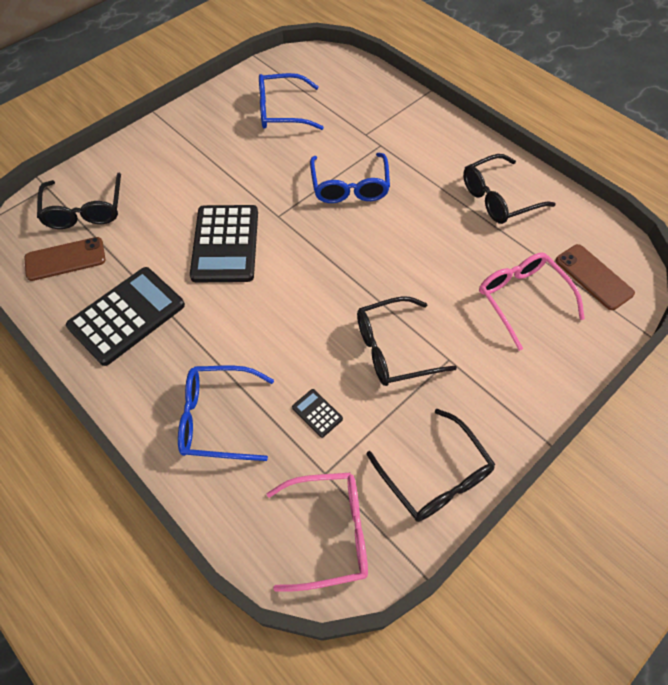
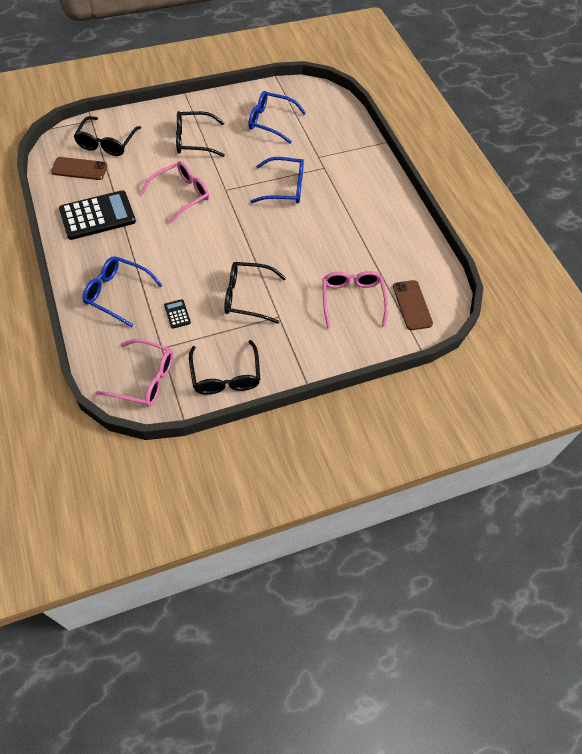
camera: 20 degrees right, 0 degrees up
(225, 244) = (181, 195): black calculator -> pink glasses
(349, 187) = (284, 188): blue glasses -> blue glasses turned 105 degrees counterclockwise
(498, 198) = (382, 231): black glasses -> black glasses (194, 140)

